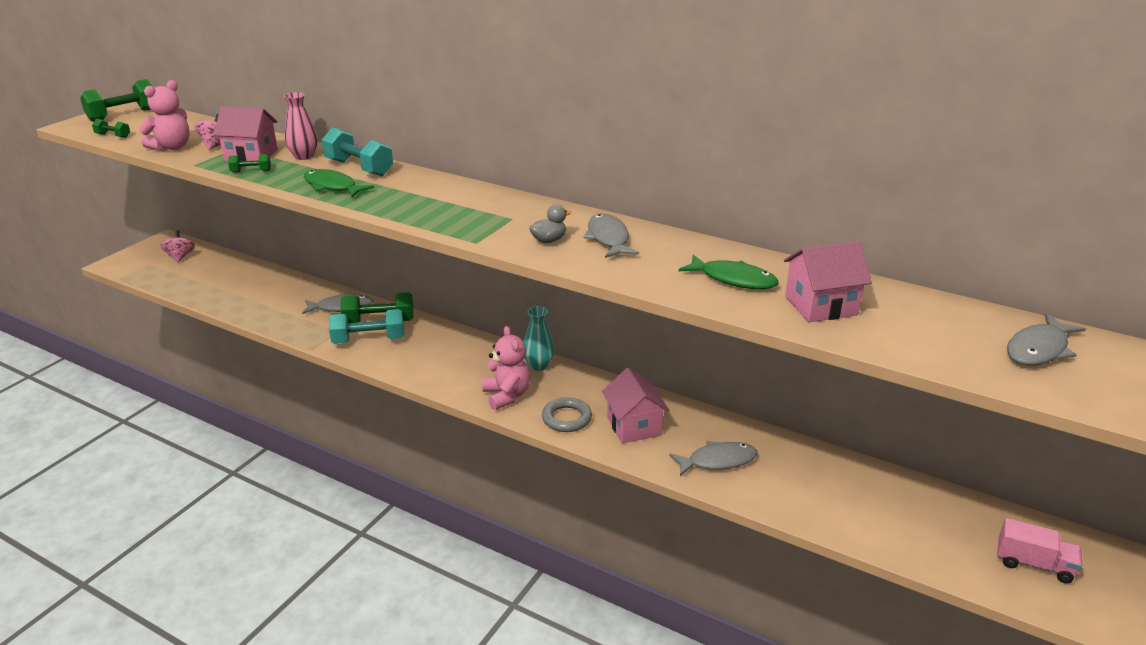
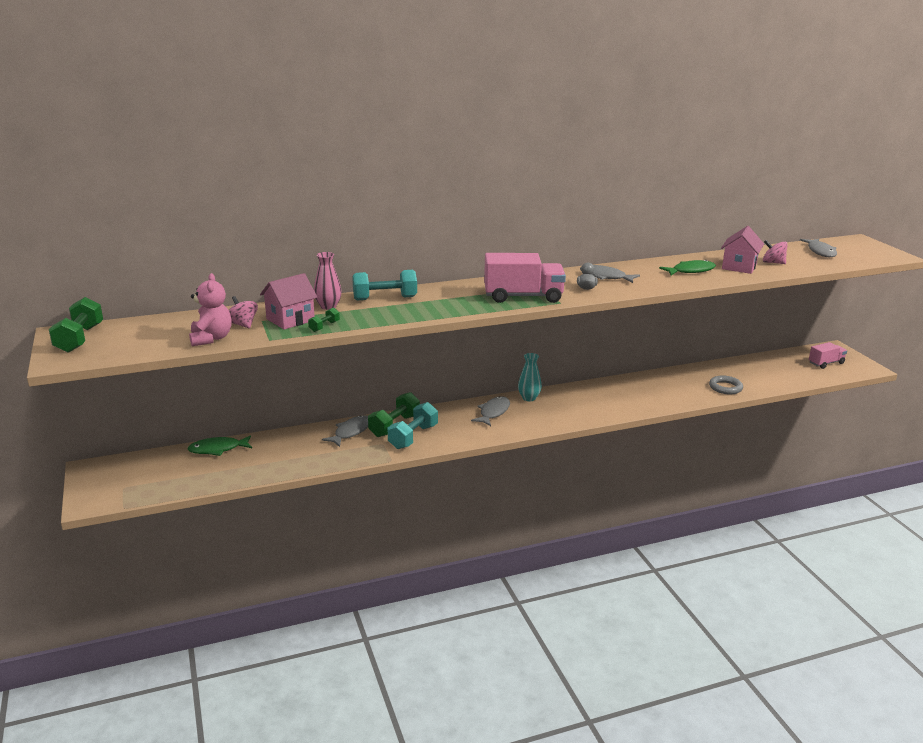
camera: 50 degrees left, 5 degrees down
(113, 136) = (129, 352): green dumbbell -> none
(180, 257) = (139, 470): pink spinning top -> pink spinning top (773, 263)
(332, 187) = (404, 312): green fish -> green fish (218, 449)
(463, 219) = (523, 297): none -> pink truck
(506, 395) = (547, 418): pink teddy bear -> none
(566, 418) = (594, 411): grey ring -> grey ring (725, 387)
(634, 426) = (625, 397): pink house -> none
(718, 461) = (682, 390): grey fish -> grey fish (493, 412)

